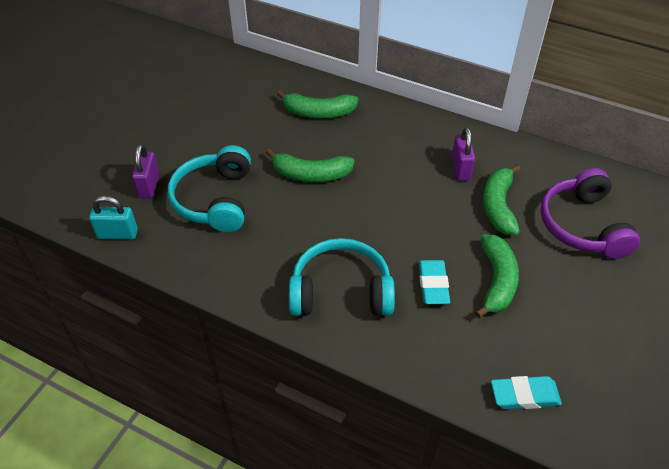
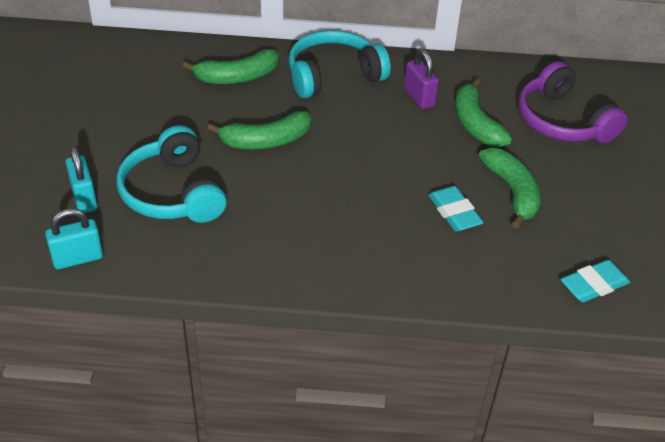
camera: 25 degrees left, 5 degrees down
(149, 186) = (84, 198): purple padlock -> turquoise padlock
(341, 291) = (366, 245): turquoise headphones -> turquoise headphones (333, 76)

